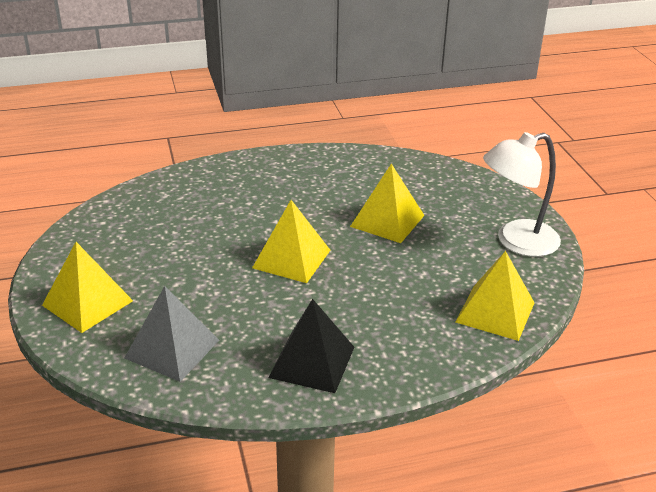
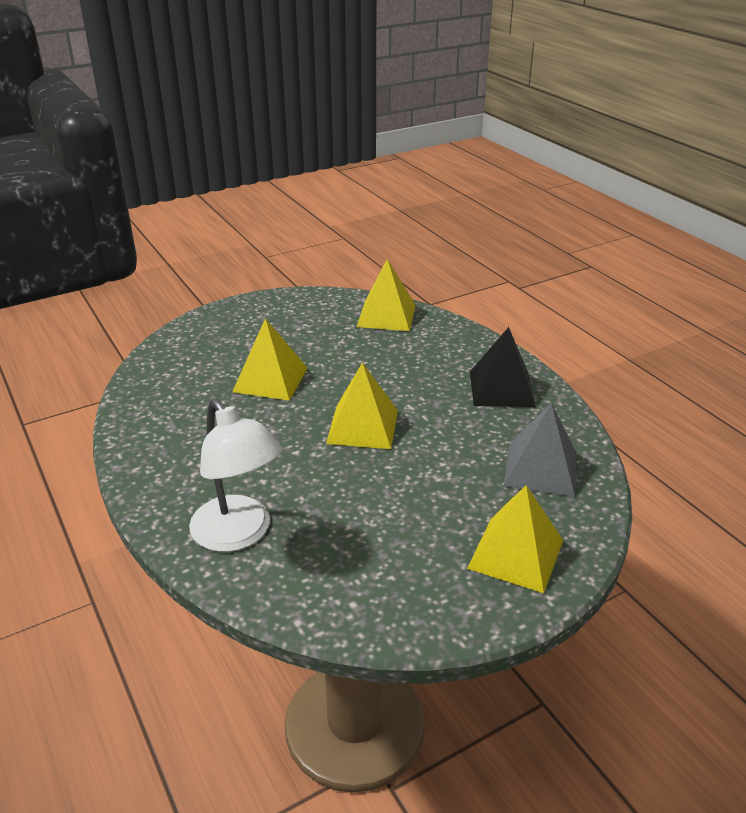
camera: 105 degrees left, 0 degrees up
(516, 242) = (282, 312): white lamp -> white lamp (239, 534)

